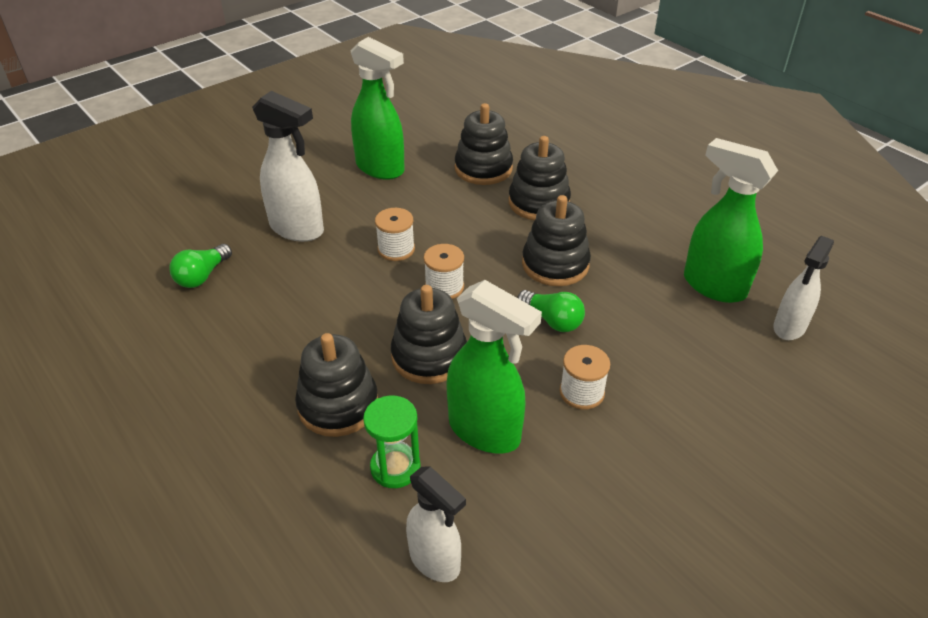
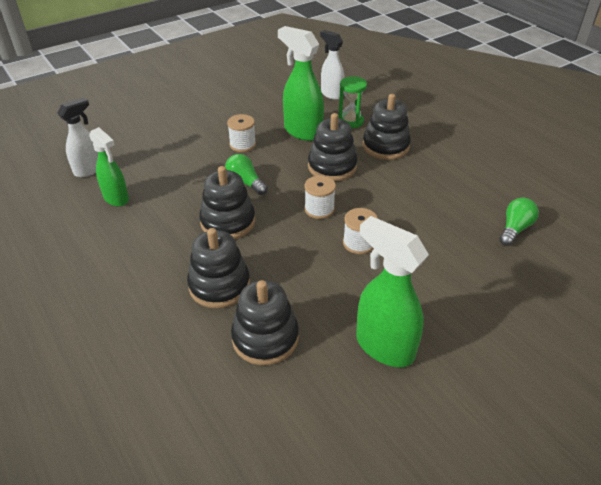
camera: 175 degrees left, 0 degrees up
(297, 229) = (452, 269): white spray bottle -> none
(713, 286) = (116, 198): green spray bottle -> green spray bottle, size x0.66

